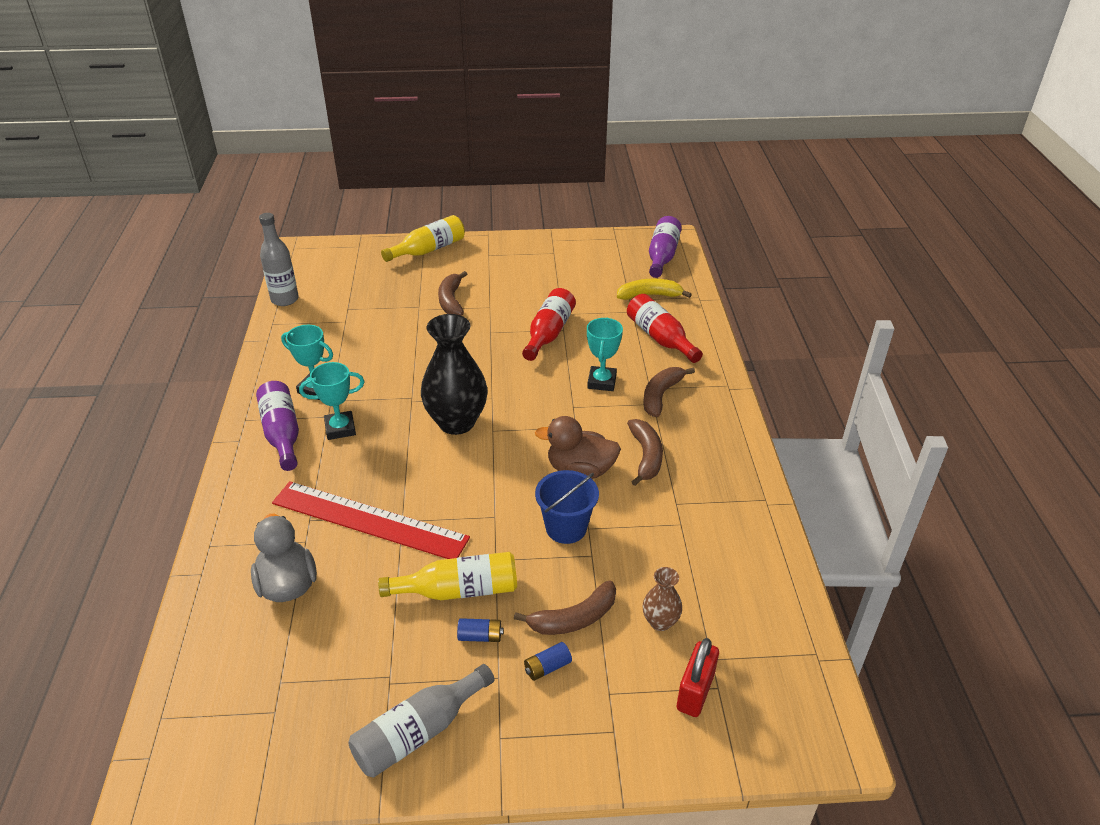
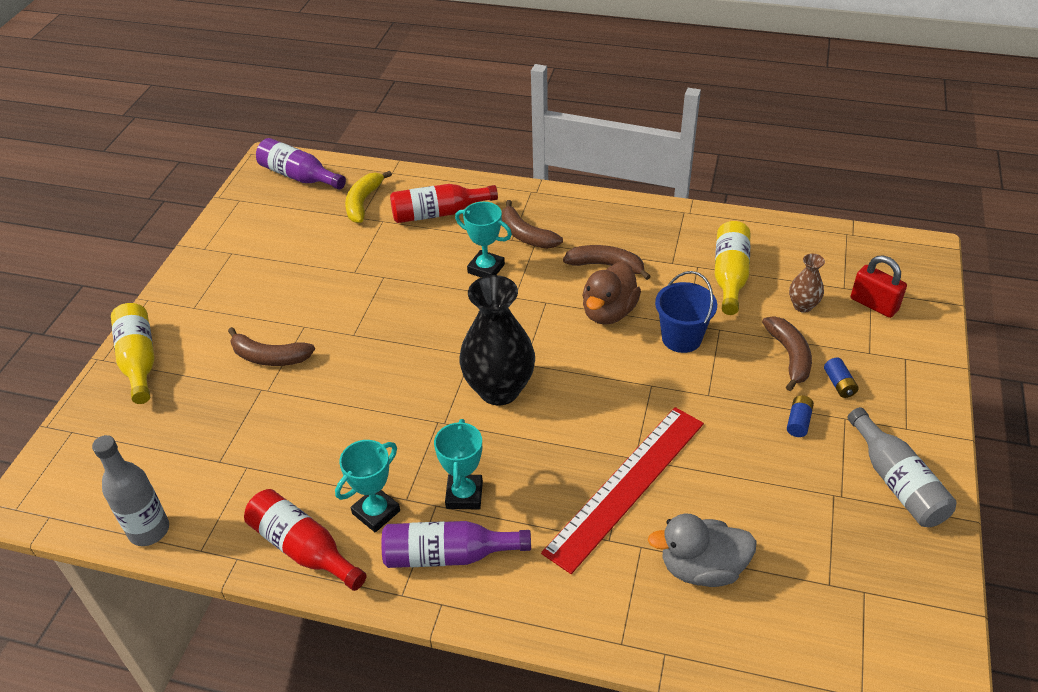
camera: 70 degrees left, 5 degrees up
(458, 590) = (740, 428): yellow bottle -> yellow bottle (730, 276)
(549, 333) = (384, 289): red bottle -> red bottle (304, 548)

